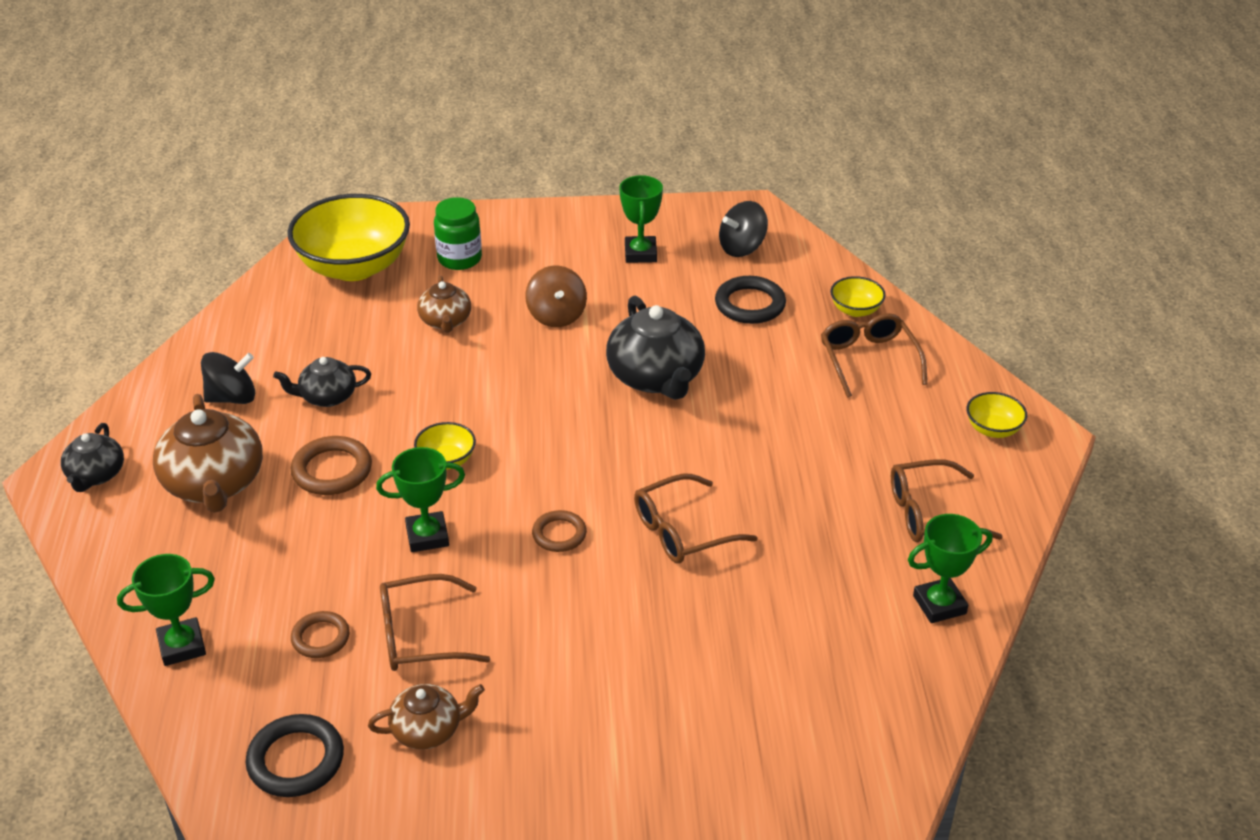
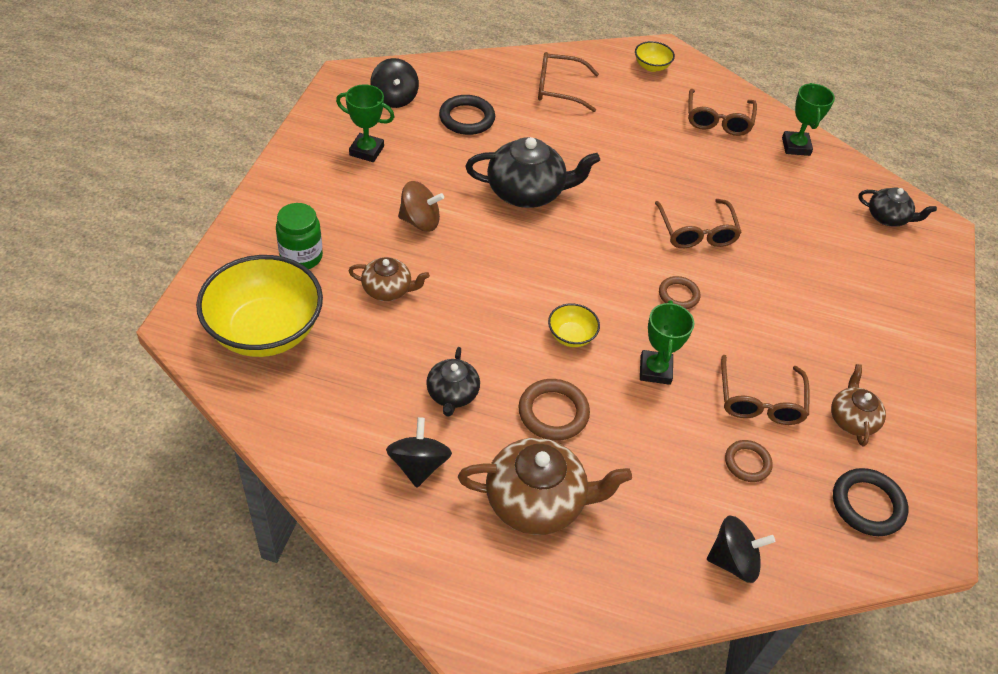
camera: 75 degrees left, 10 degrees up
(96, 475) = (485, 598): black teapot -> black teapot (888, 218)
(182, 646) = (733, 561): green trophy -> black spinning top
(855, 310) = (502, 74): yellow bowl -> none

